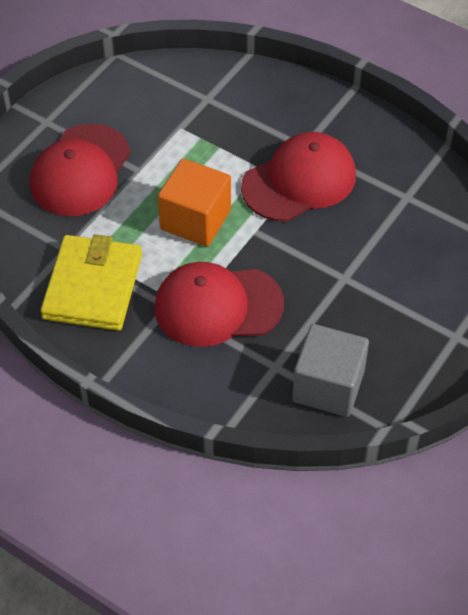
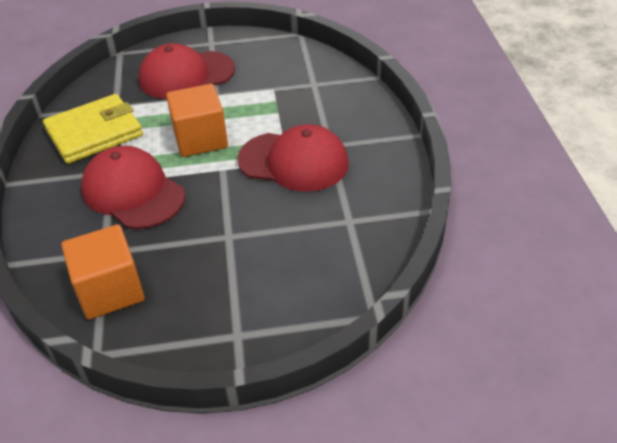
camera: 50 degrees right, 10 degrees down
(328, 386) = (110, 290): grey cube -> orange cube

